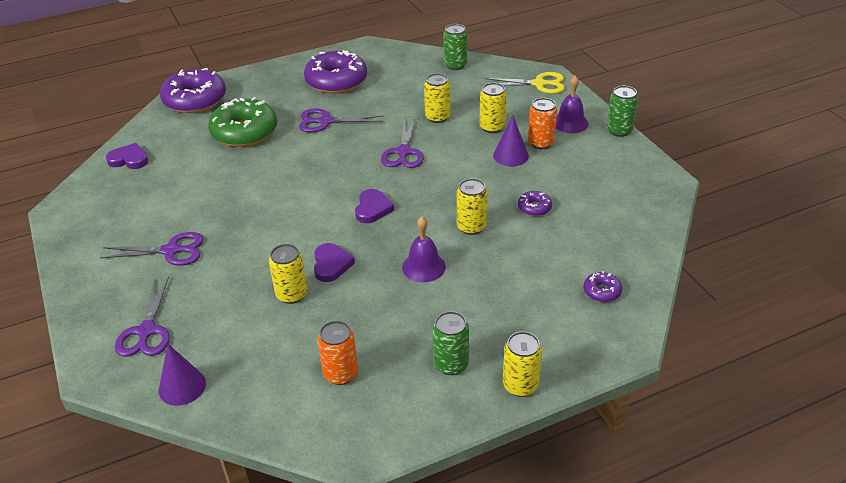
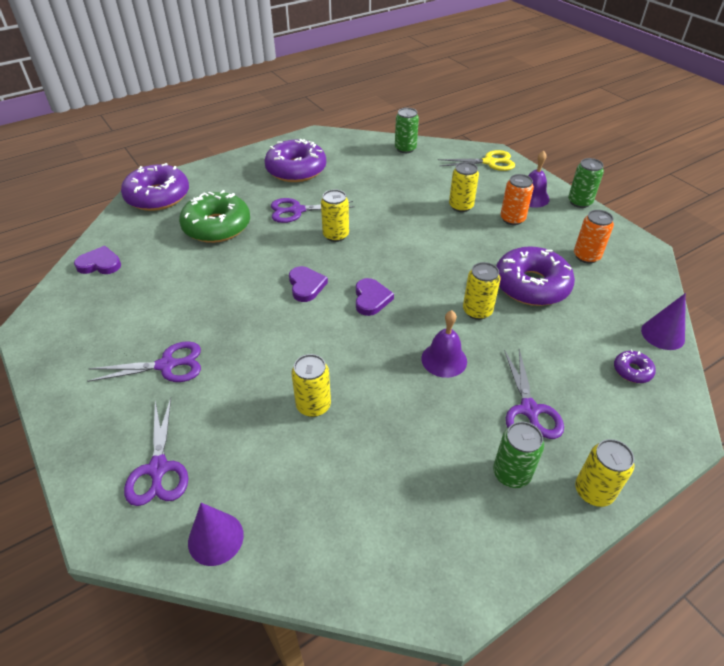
camera: 10 degrees left, 5 degrees up
(331, 264) = (346, 366): purple heart -> purple heart (306, 286)
(341, 374) = (395, 499): orange can -> orange can (586, 256)
(403, 152) = (384, 237): purple scissors -> purple scissors (529, 410)
(437, 117) = (405, 199): yellow can -> yellow can (336, 235)
(510, 156) = (489, 233): purple cone -> purple cone (662, 334)
(534, 207) = (531, 285): purple donut -> purple donut, size x2.27

